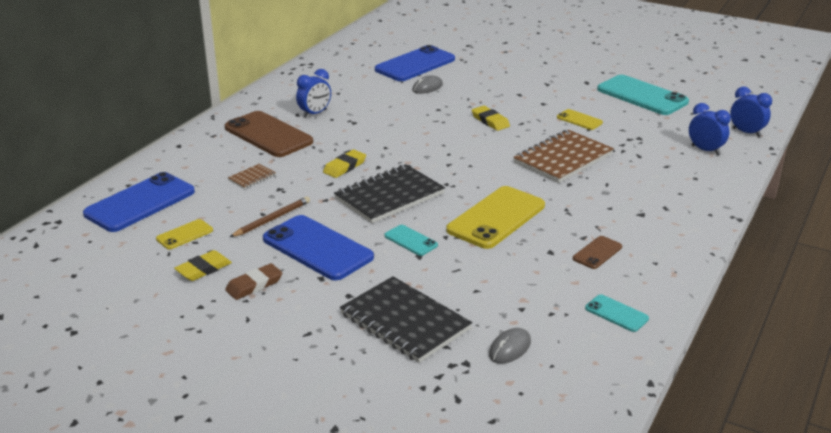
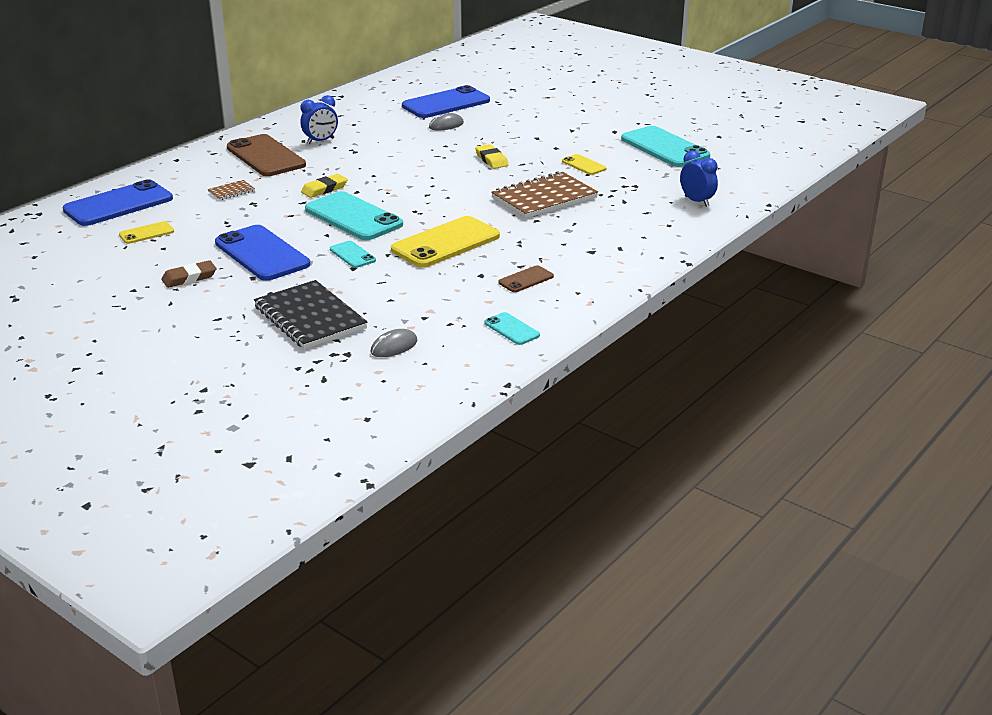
camera: 10 degrees right, 0 degrees up
(203, 269) = (150, 261): yellow eraser -> none
(272, 219) = (232, 227): brown pencil -> none
(389, 196) = (353, 217): black notebook -> turquoise phone
(746, 133) = (752, 189): blue clock -> none

